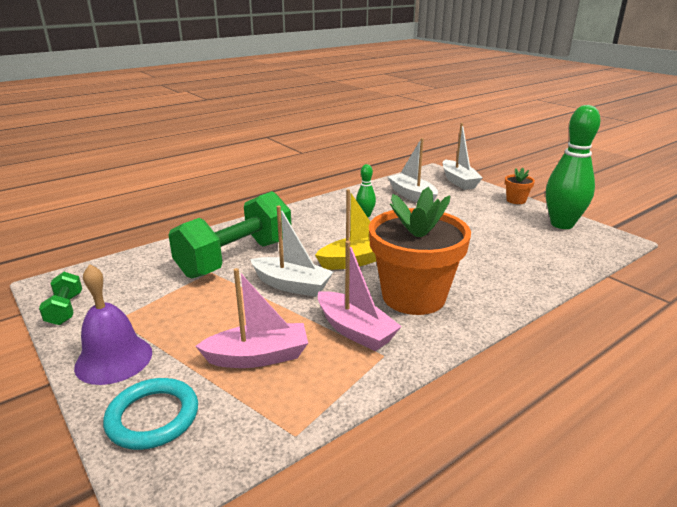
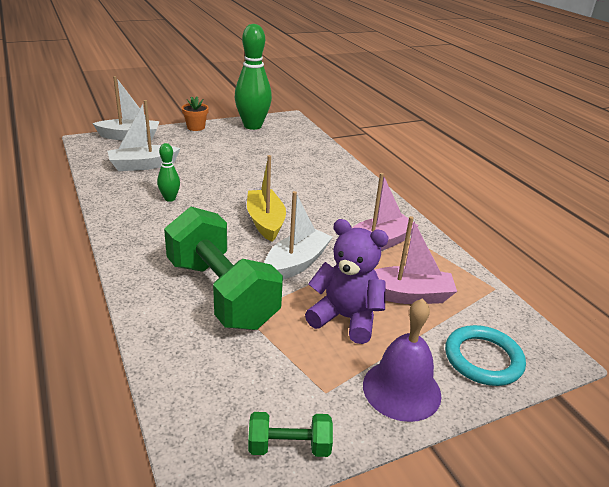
camera: 80 degrees left, 5 degrees up
(212, 320) = (346, 318): none -> purple teddy bear
(258, 357) = (407, 295): pink boat -> pink boat turned 90 degrees clockwise
(413, 296) = (337, 208): orange flower pot -> none

